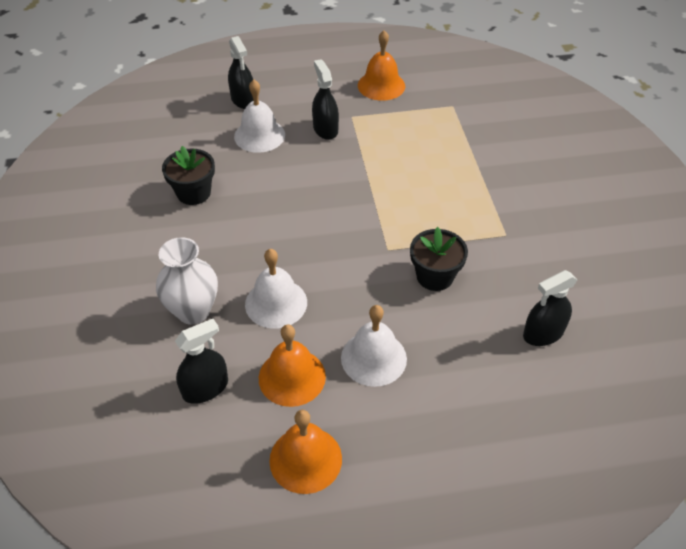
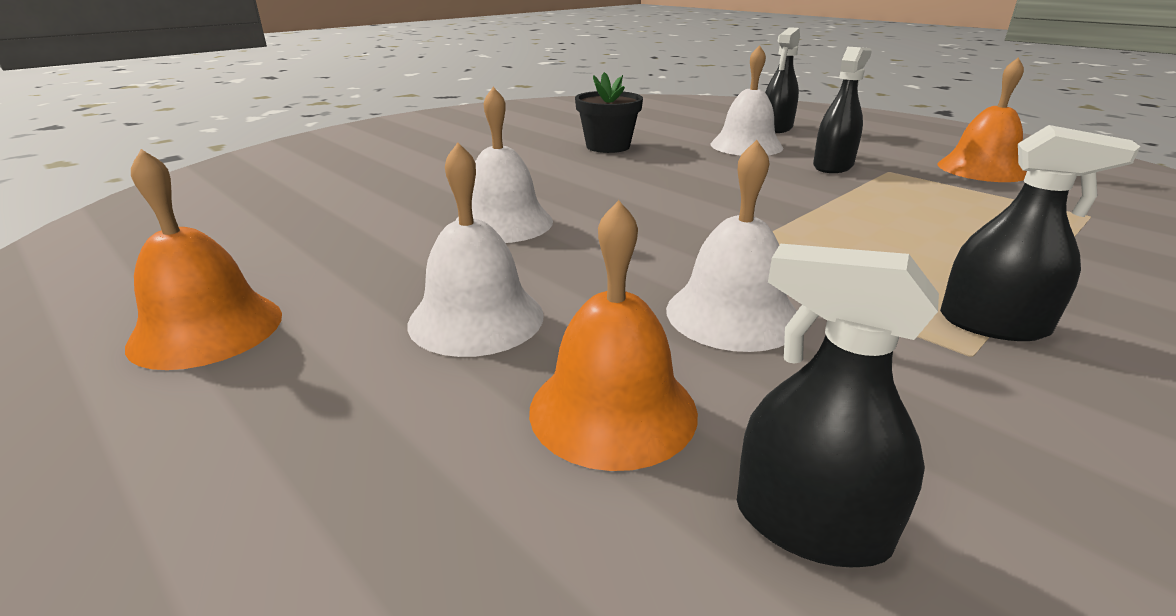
camera: 55 degrees right, 20 degrees down
(193, 311) = (436, 190): white vase -> none
(205, 388) = (315, 228): black spray bottle -> black spray bottle (993, 324)
(292, 377) = (377, 270): orange bell -> orange bell (613, 409)
(435, 276) = (732, 314): black flower pot -> white bell

